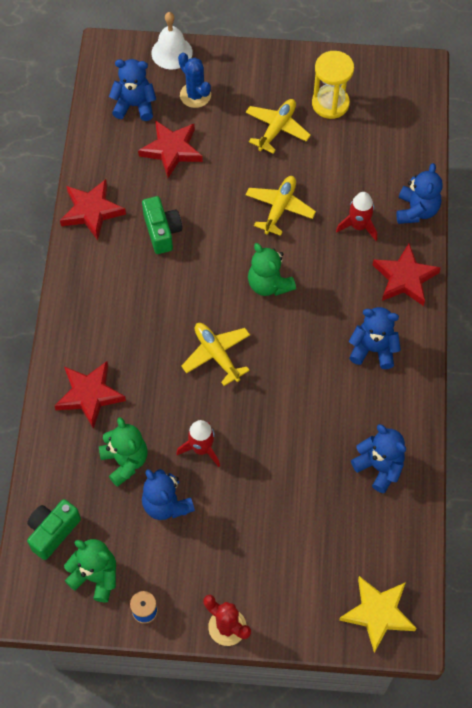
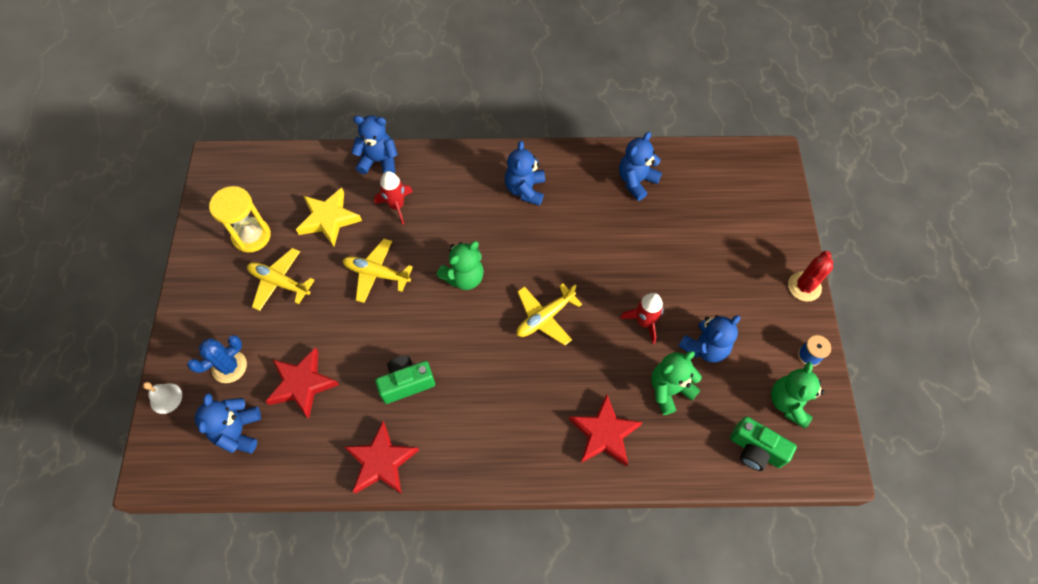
camera: 95 degrees left, 0 degrees up
(172, 52) = (166, 398): white bell -> white bell, size x0.66
(378, 613) = (762, 178): yellow star -> yellow star (329, 219)
(404, 278) = (451, 168): red star -> none

